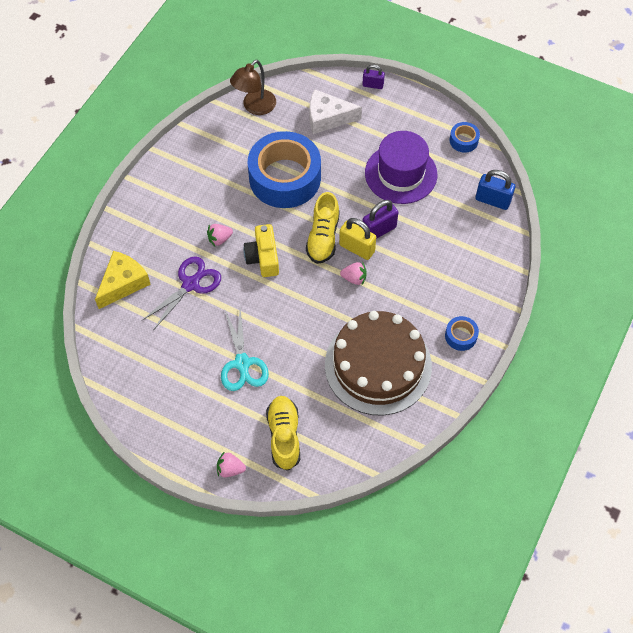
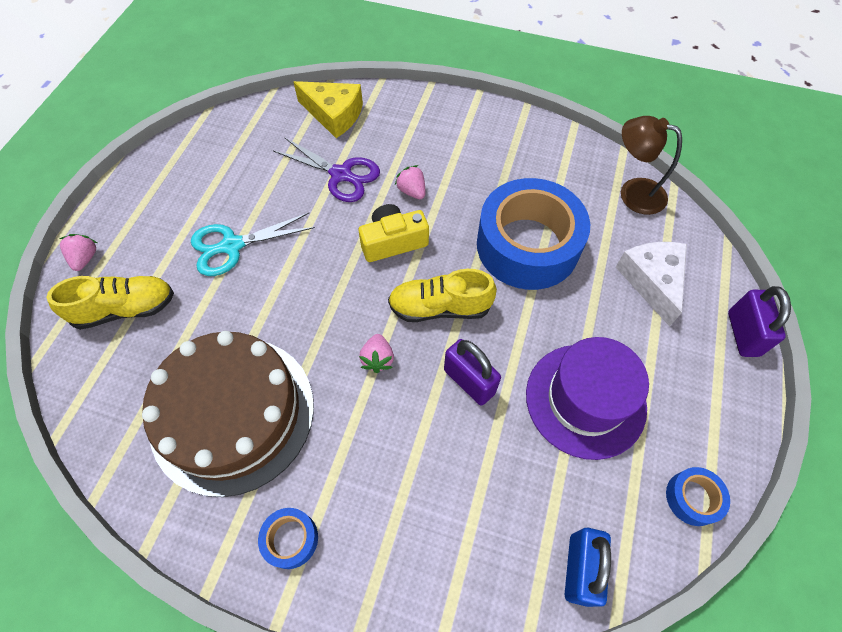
camera: 80 degrees right, 0 degrees up
(357, 248) = (430, 355): yellow padlock -> none
(373, 85) = (743, 334): purple padlock -> purple padlock, size x1.56

